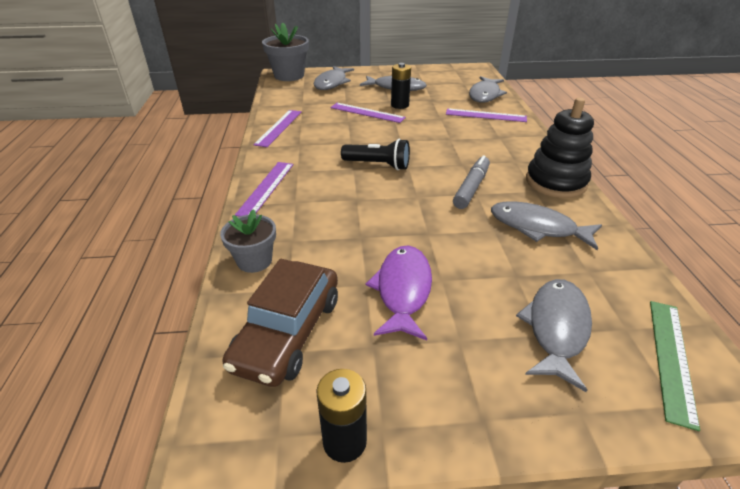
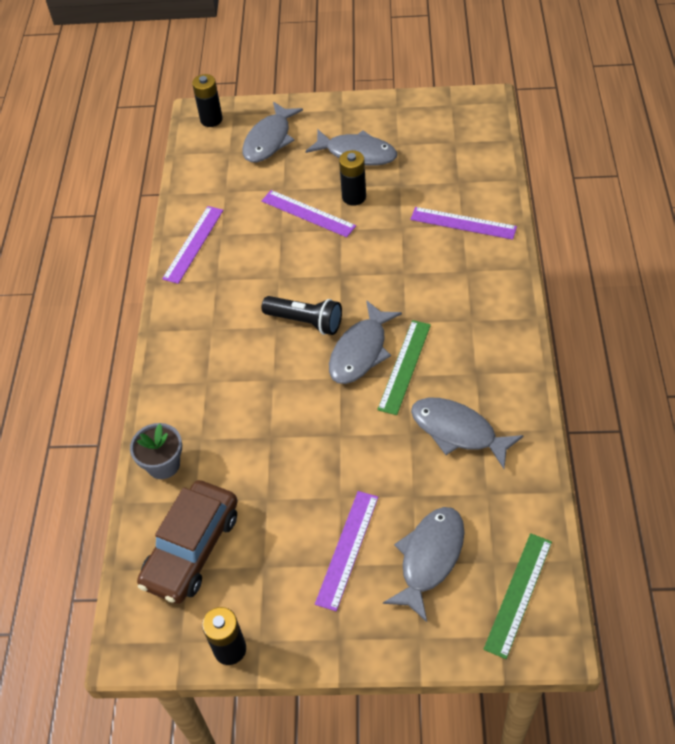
camera: 10 degrees right, 15 degrees up
(266, 188) = (176, 358): purple ruler -> purple ruler (347, 549)
(289, 76) = (211, 119): grey flower pot -> black battery
(403, 290) = (300, 508): purple fish -> none
(471, 188) = (404, 366): grey marker -> green ruler
(485, 95) = (476, 174): grey fish -> grey fish (361, 351)
(555, 182) = (505, 359): black stacking toy -> none

